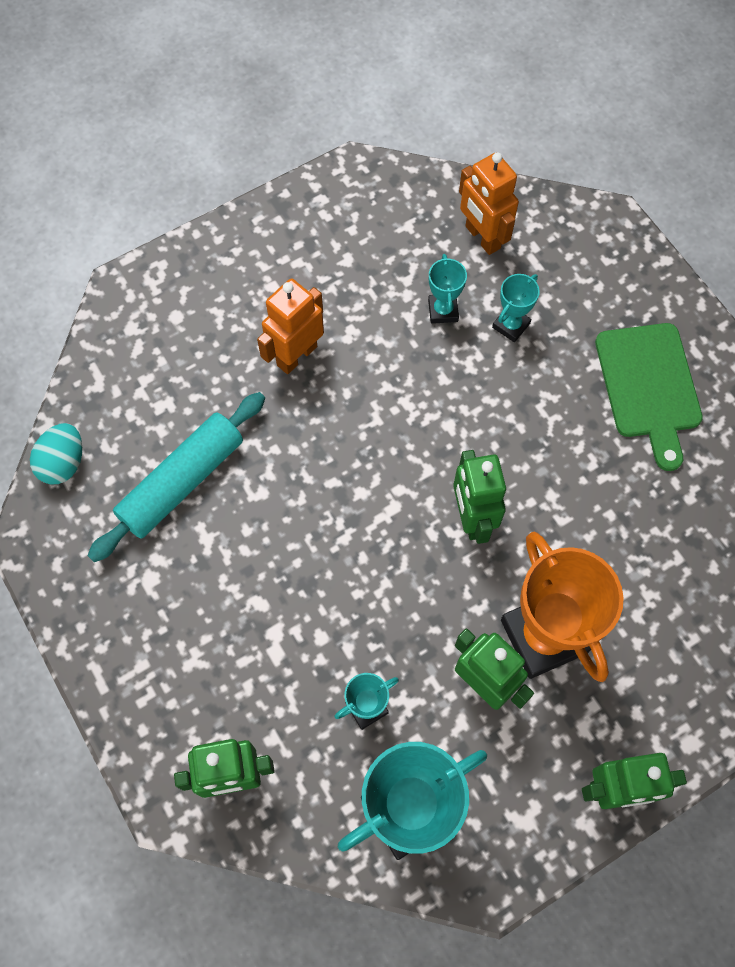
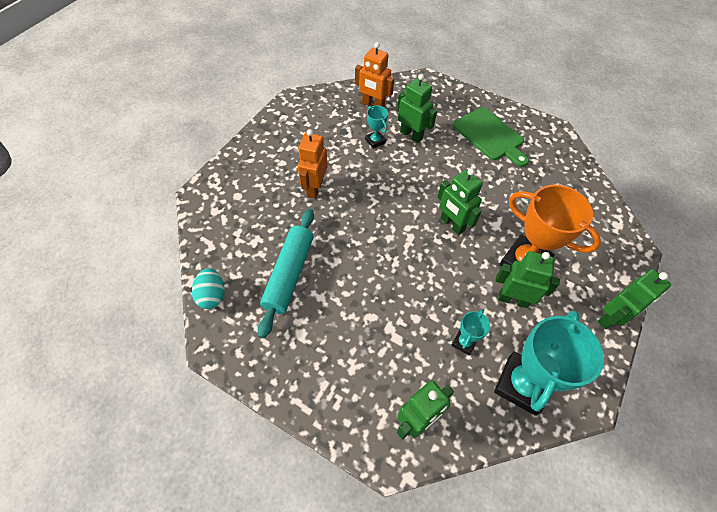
camera: 30 degrees left, 10 degrees down
(511, 325) = (411, 135): turquoise trophy -> green robot

